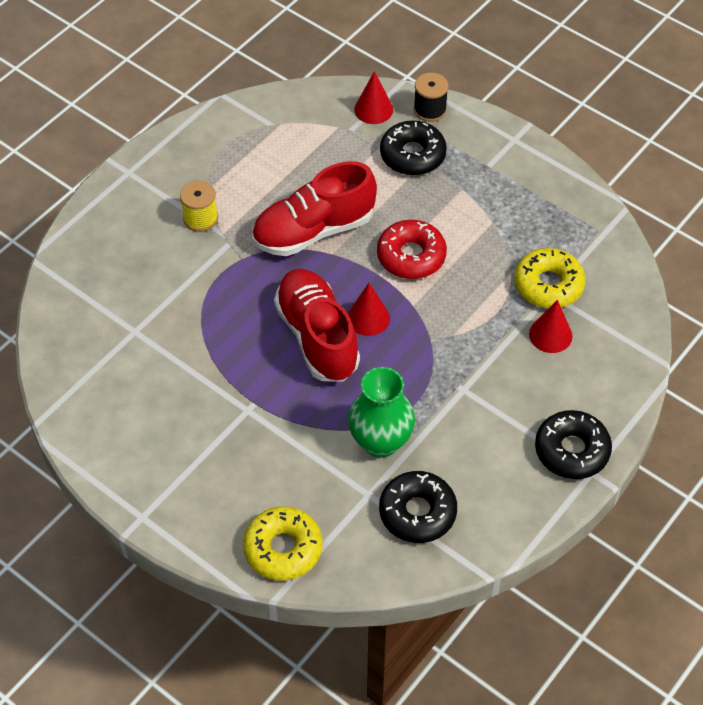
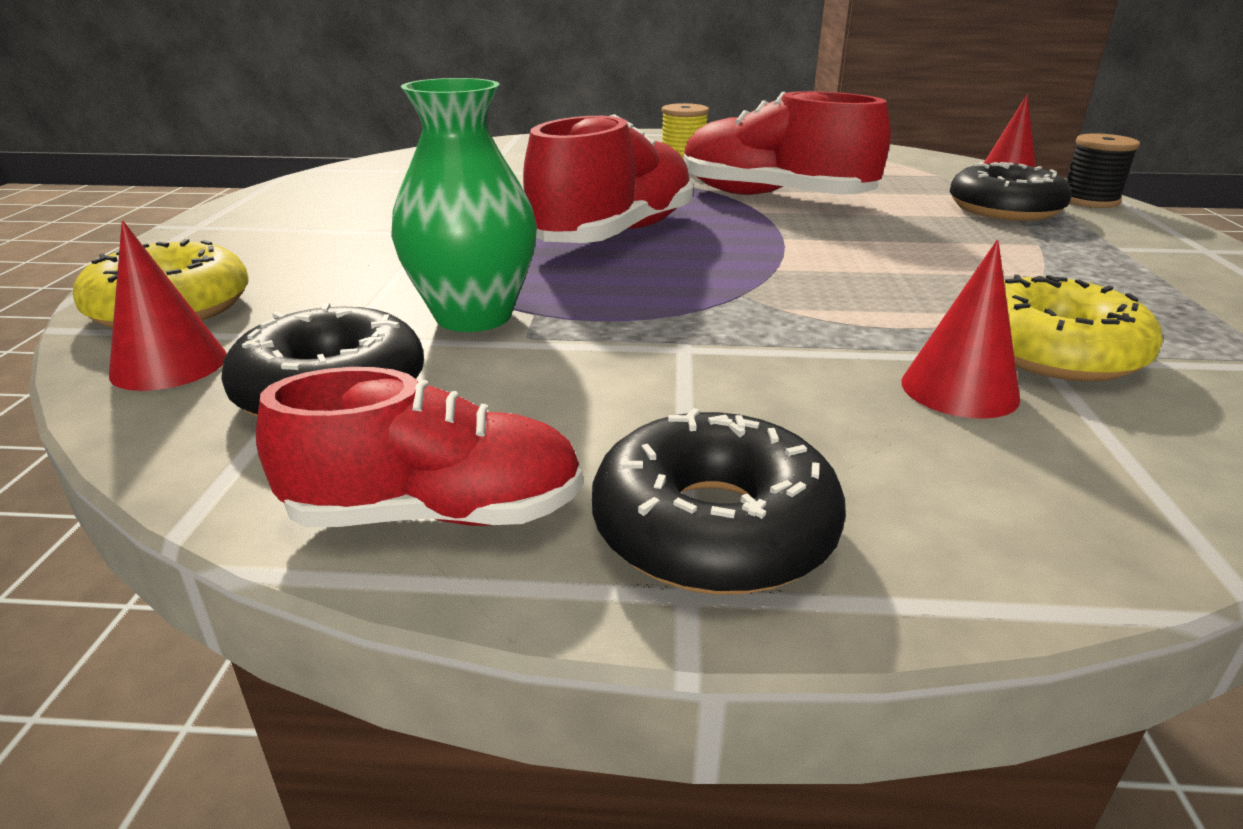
camera: 55 degrees right, 25 degrees down
(368, 318) = (699, 251): red cone -> red cone (169, 365)
(411, 256) = (856, 246): red donut -> none
(520, 510) = (436, 513): none -> red shoe

